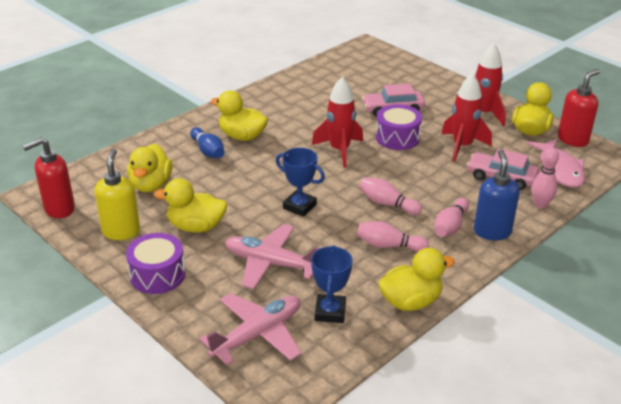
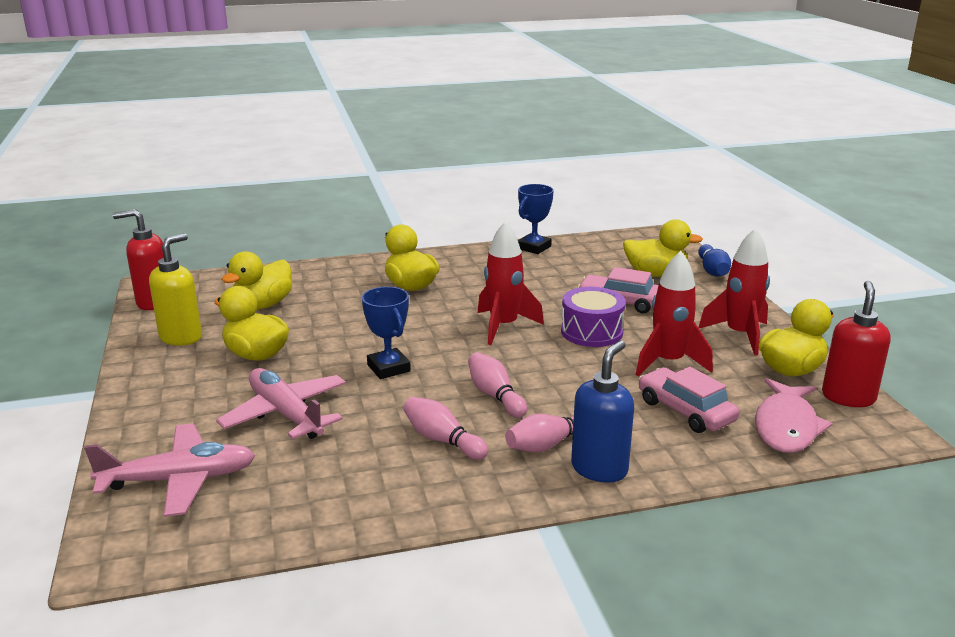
camera: 30 degrees right, 10 degrees down
(157, 275) = (161, 386): purple drum -> none
(208, 151) = (358, 290): blue bowling pin -> blue bowling pin (712, 271)
(330, 312) = (285, 486): blue trophy -> blue trophy (534, 247)
(410, 301) = (394, 511): yellow duck -> yellow duck (655, 274)
(540, 205) = (708, 459): pink bowling pin -> none
(573, 140) = (848, 397): red soap dispenser -> red soap dispenser turned 60 degrees counterclockwise

